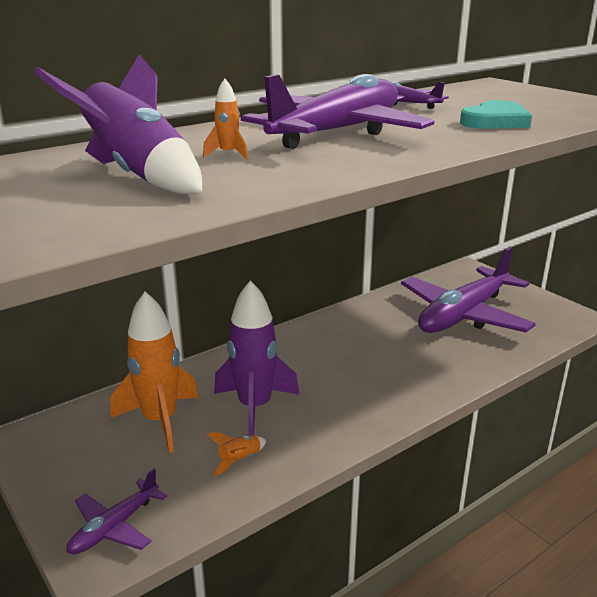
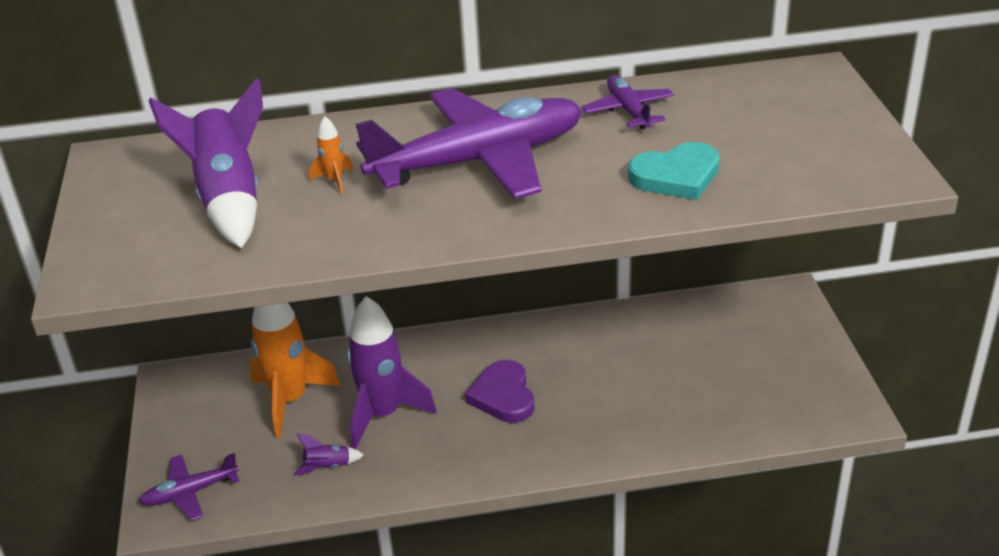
camera: 30 degrees right, 10 degrees up
(239, 460) = (327, 467): orange rocket -> purple rocket
(341, 368) = (503, 396): none -> purple heart
(464, 315) = (709, 366): purple plane -> none

